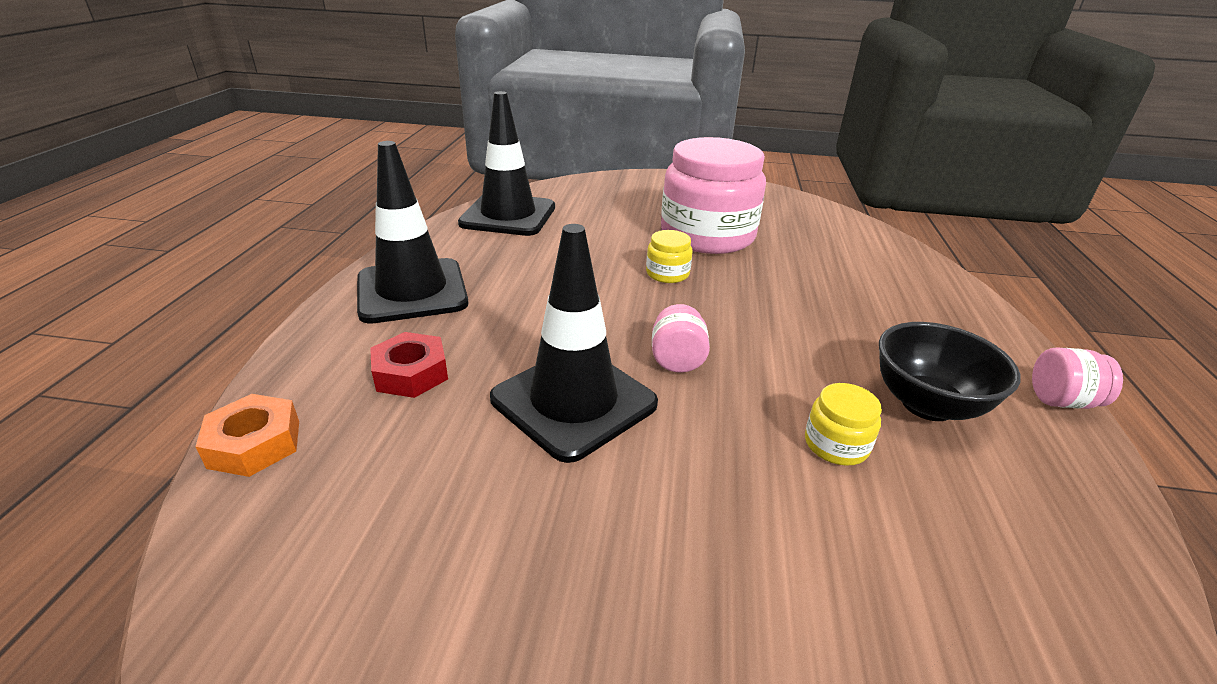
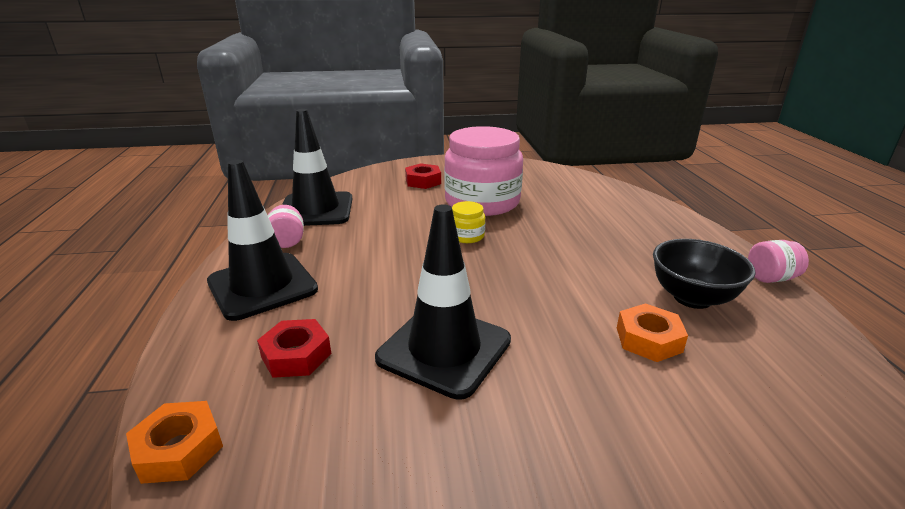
camera: 15 degrees left, 5 degrees down
(647, 200) = (423, 181): none -> red nut
(677, 360) = (507, 300): pink jar -> pink jar (287, 241)
(836, 444) = (648, 339): yellow jar -> orange nut

